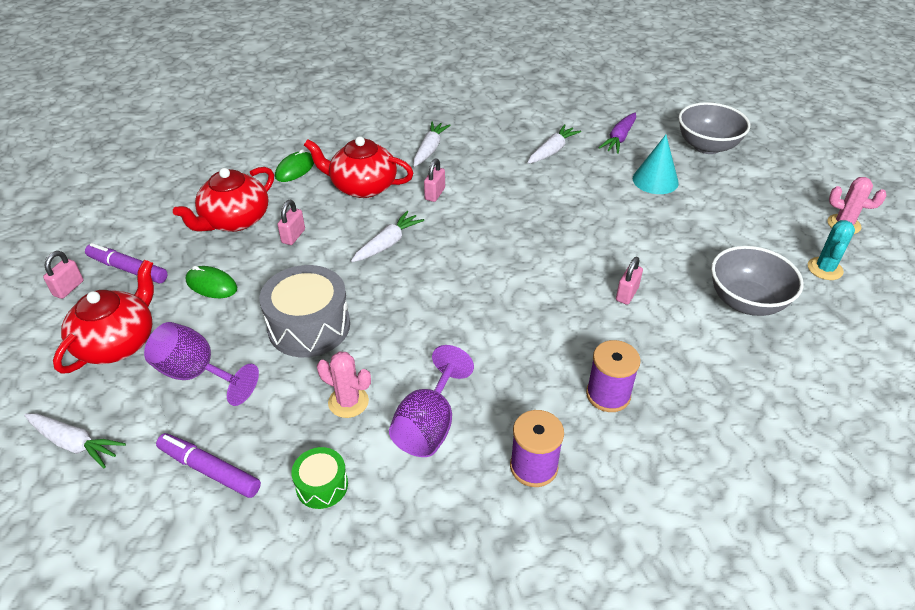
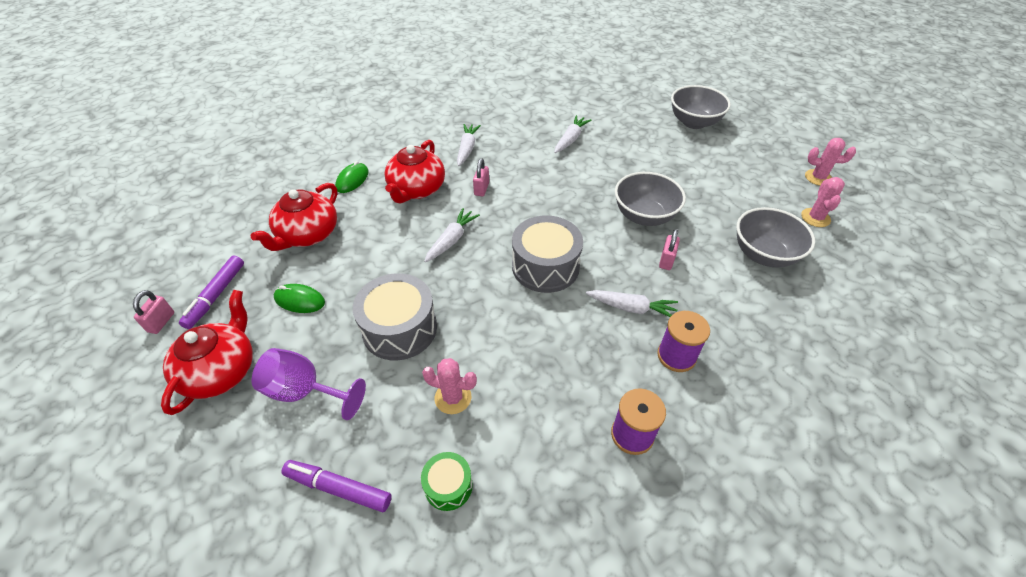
camera: 10 degrees left, 5 degrees up
(75, 443) = (199, 483): white carrot -> white carrot (631, 308)
(128, 269) = (216, 295): purple marker -> purple marker turned 90 degrees counterclockwise
(293, 236) = (365, 243): pink padlock -> none
(362, 186) = (416, 189): red teapot -> red teapot turned 75 degrees counterclockwise
(428, 425) = (530, 409): purple goblet -> none
(485, 283) = (545, 266): none -> grey drum
(615, 243) = (644, 216): none -> grey bowl
(619, 138) = (622, 123): purple carrot -> none
(655, 180) = (661, 156): turquoise cone -> none
(825, 269) = (815, 218): turquoise cactus -> pink cactus

